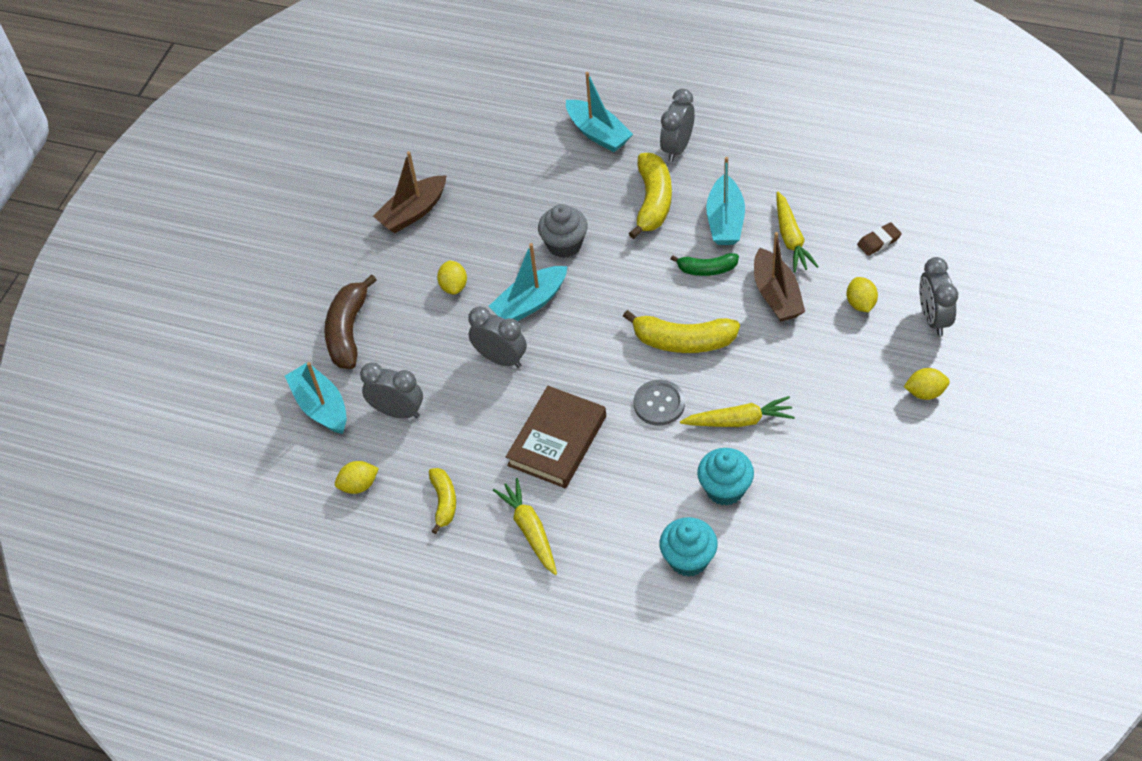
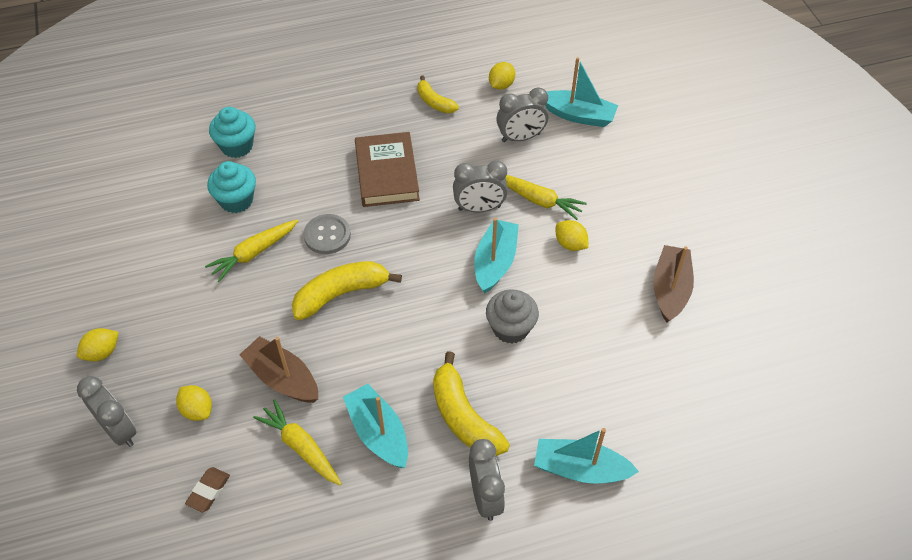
camera: 140 degrees right, 0 degrees up
(348, 331) = (615, 171): brown banana -> none
(530, 530) = (361, 113): yellow carrot -> yellow carrot (538, 200)
(706, 269) = (363, 371): green banana -> none

